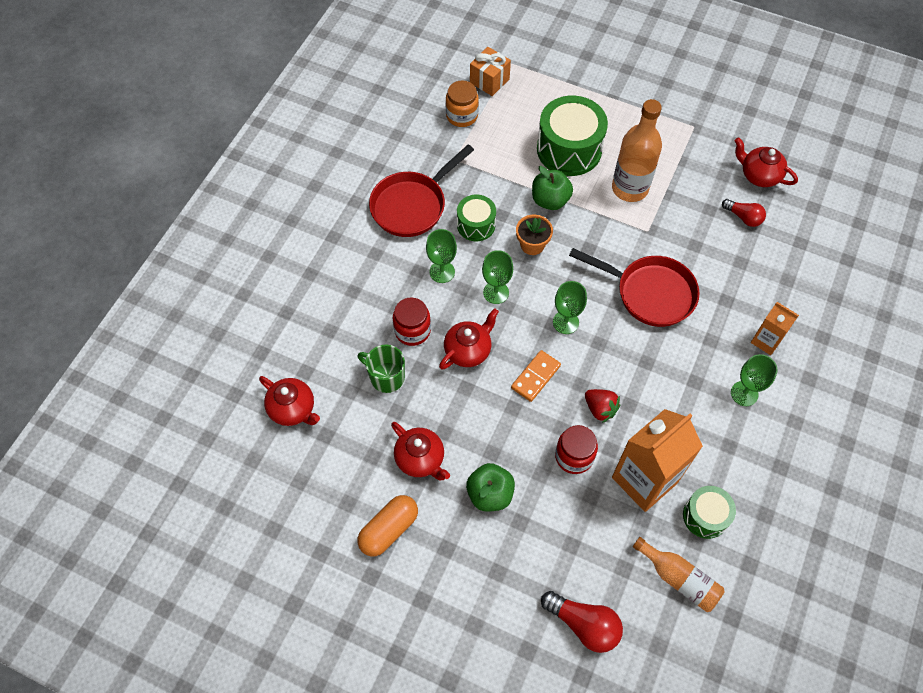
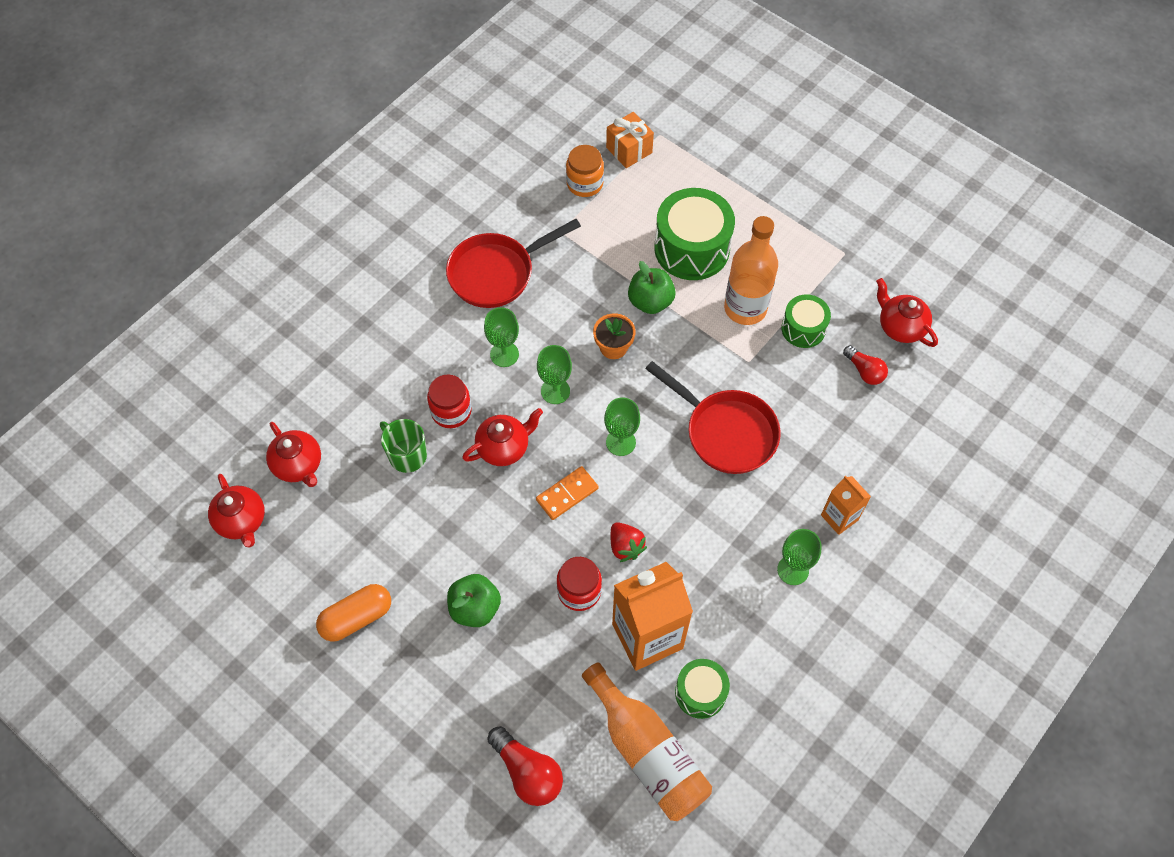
camera: 15 degrees right, 0 degrees up
(420, 459) = (414, 552): red teapot -> red teapot (241, 521)
(476, 225) = (559, 310): green drum -> green drum (803, 328)
(679, 578) = (647, 752): orange bottle -> orange bottle, size x1.58

